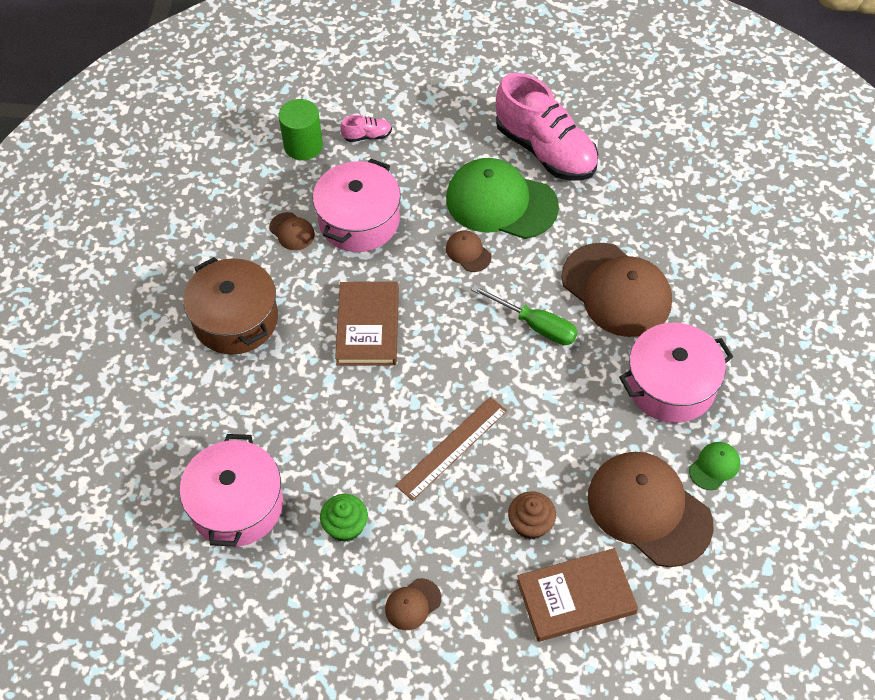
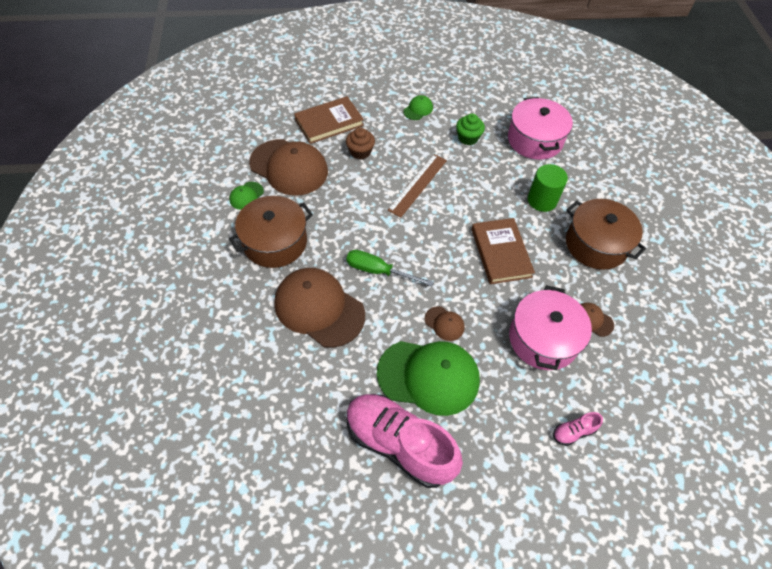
camera: 165 degrees right, 0 degrees up
(303, 145) = (626, 409): green cylinder -> green cylinder (542, 200)
(412, 604) = (418, 109): brown cap -> green cap
(671, 385) = (275, 242): pink pot -> brown pot

